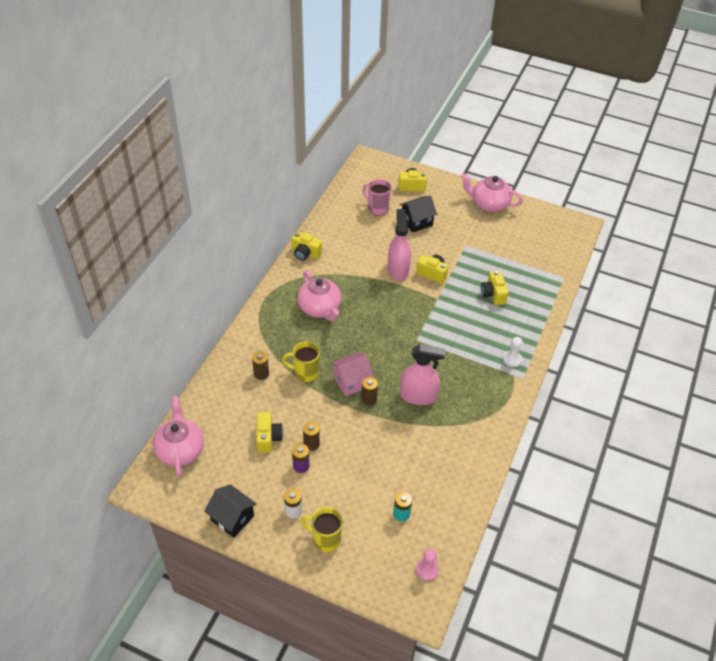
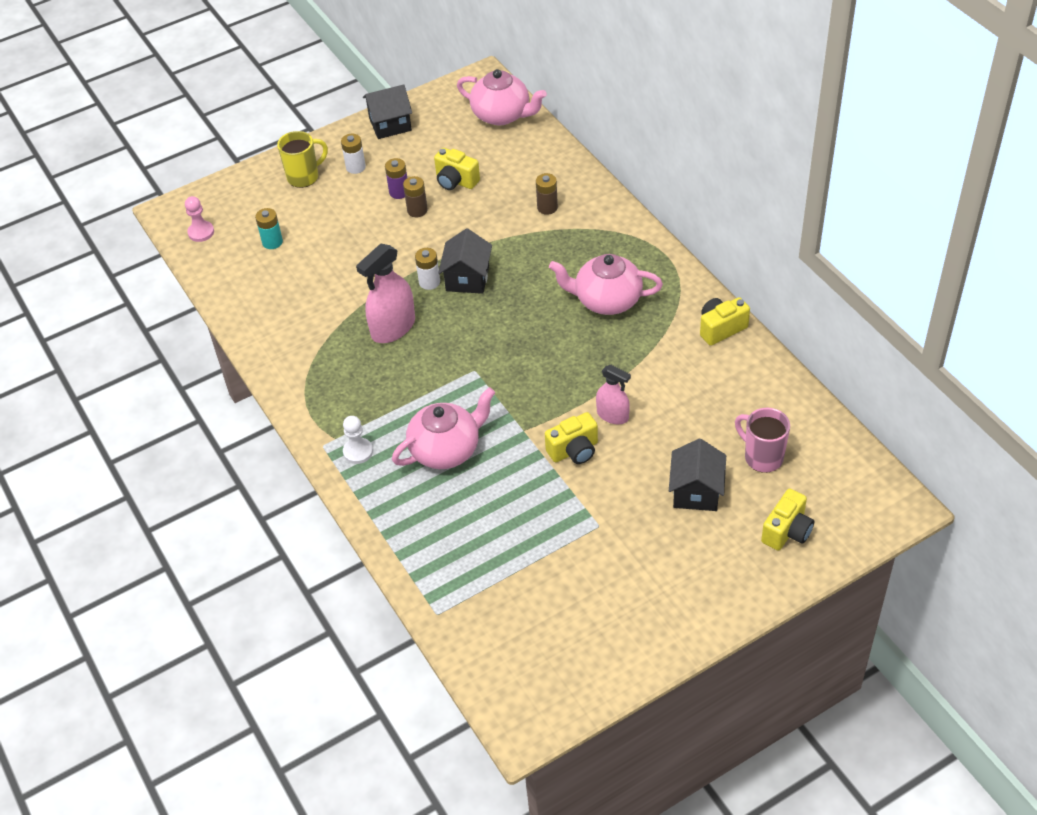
camera: 130 degrees right, 0 degrees up
(305, 373) = (515, 244): yellow mug -> none
(351, 381) = (467, 278): pink house -> black house
(369, 399) = (429, 282): brown battery -> white battery
(377, 208) = (762, 457): pink mug -> pink mug turned 120 degrees counterclockwise
(398, 269) = (612, 415): pink spray bottle -> pink spray bottle, size x0.61
(489, 204) = (669, 618): pink teapot -> pink teapot (446, 449)
(493, 294) = (478, 500): yellow camera -> none

